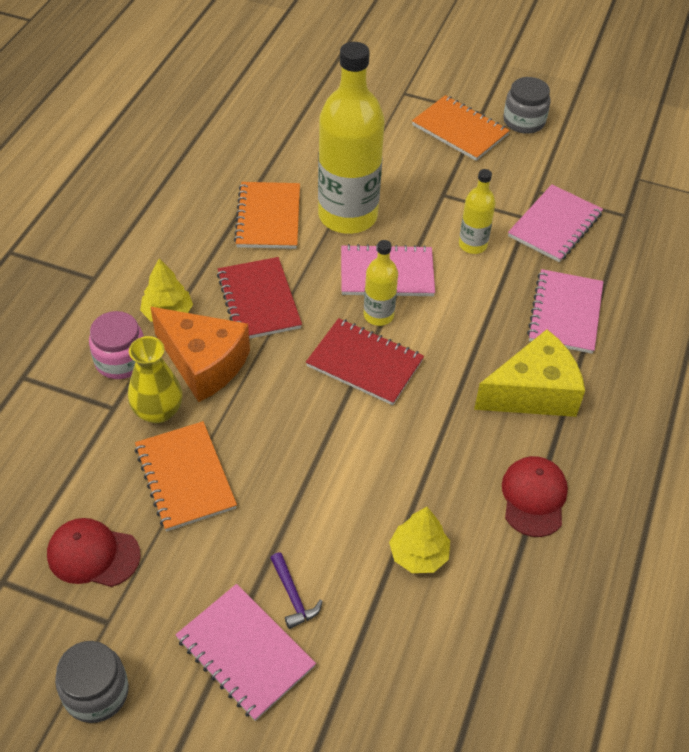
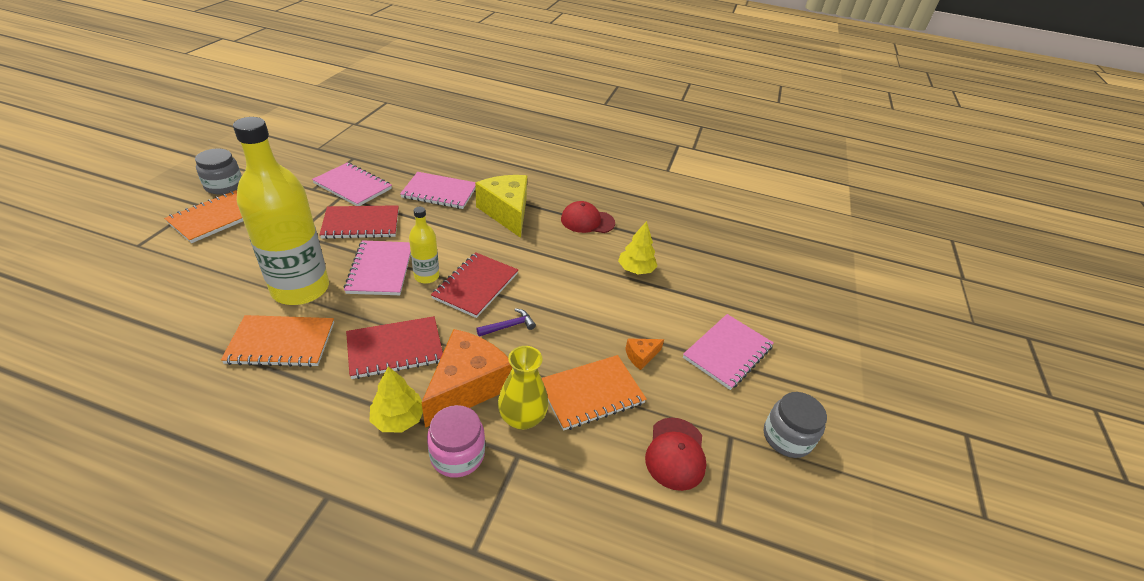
camera: 95 degrees left, 10 degrees down
(241, 538) = (641, 356): none -> orange cheese
(293, 596) = (680, 328): purple hammer -> purple hammer (508, 326)
(472, 245) = (361, 224): yellow bottle -> red notebook

